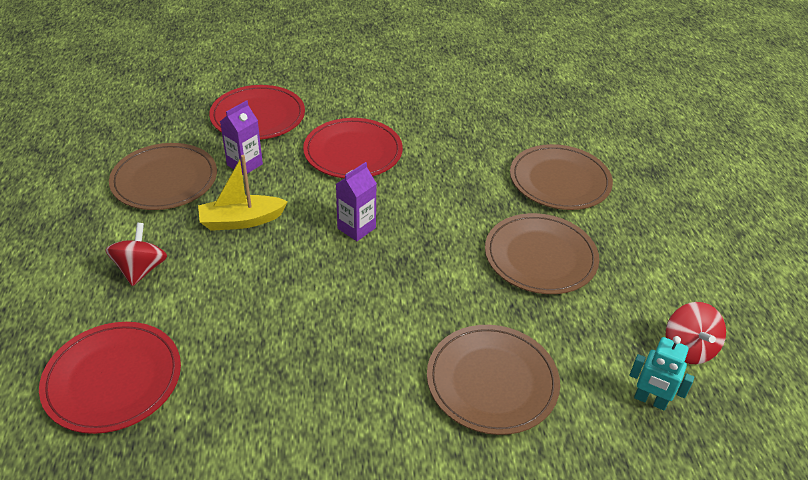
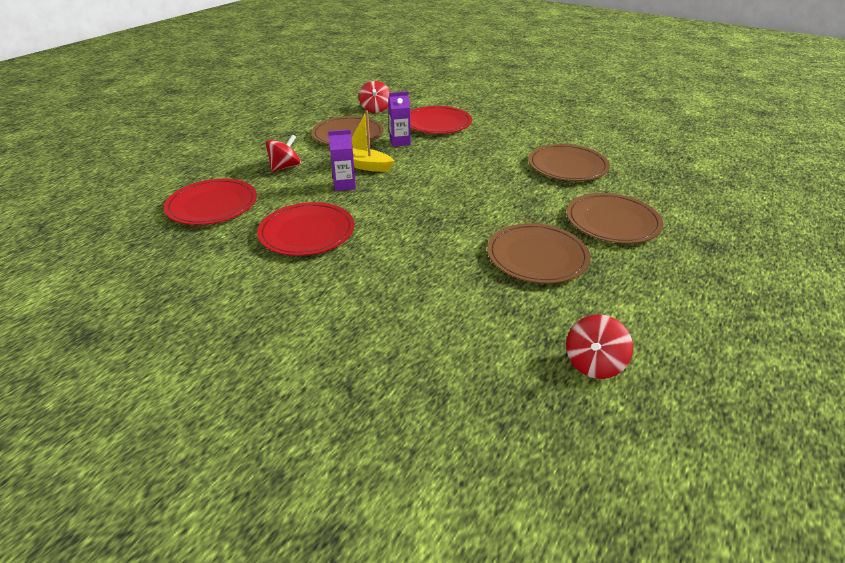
camera: 40 degrees right, 5 degrees down
(153, 122) = (375, 109): none -> red spinning top
(353, 152) = (474, 157): red plate -> red plate (307, 232)
(356, 228) = (426, 193): purple carton -> purple carton (344, 185)
(492, 381) = (409, 304): brown plate -> brown plate (567, 166)
(650, 400) = (514, 376): turquoise robot -> none

